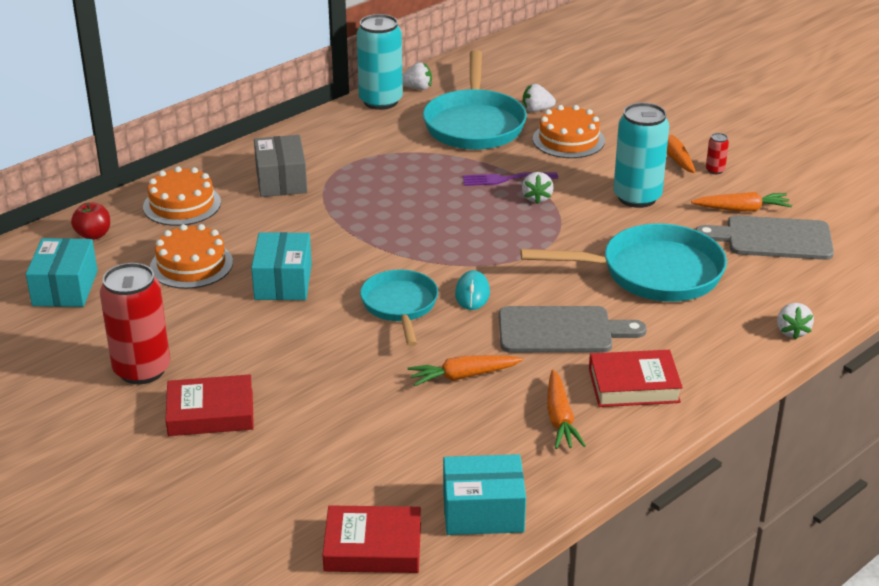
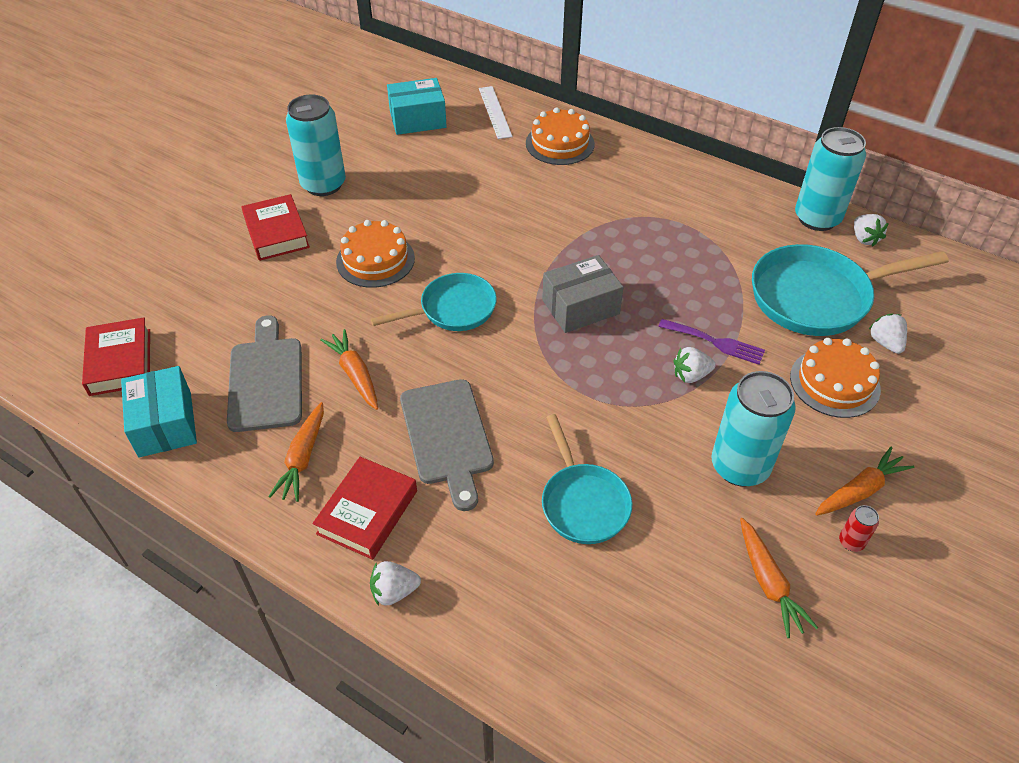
camera: 75 degrees right, 15 degrees up
(93, 235) = (495, 112): red apple -> white ruler
(142, 370) = (323, 184): red can -> turquoise can
(191, 265) = (472, 172): orange cake -> orange cake (375, 260)
(281, 180) = (628, 188): grey box -> grey box (580, 307)
(283, 282) = (466, 228): turquoise box -> none
(472, 293) = (490, 356): turquoise mouse -> none
(505, 179) = (716, 342): purple fork -> purple fork turned 135 degrees clockwise
(560, 418) = (303, 458): orange carrot -> orange carrot turned 60 degrees counterclockwise
(634, 385) = (367, 512): red book -> red book turned 45 degrees clockwise
(652, 273) = (583, 502): turquoise pan -> turquoise pan, size x0.63
(773, 239) = (713, 626): grey cutting board -> grey cutting board (265, 379)
(792, 331) = (509, 663): white strawberry -> white strawberry (394, 591)

